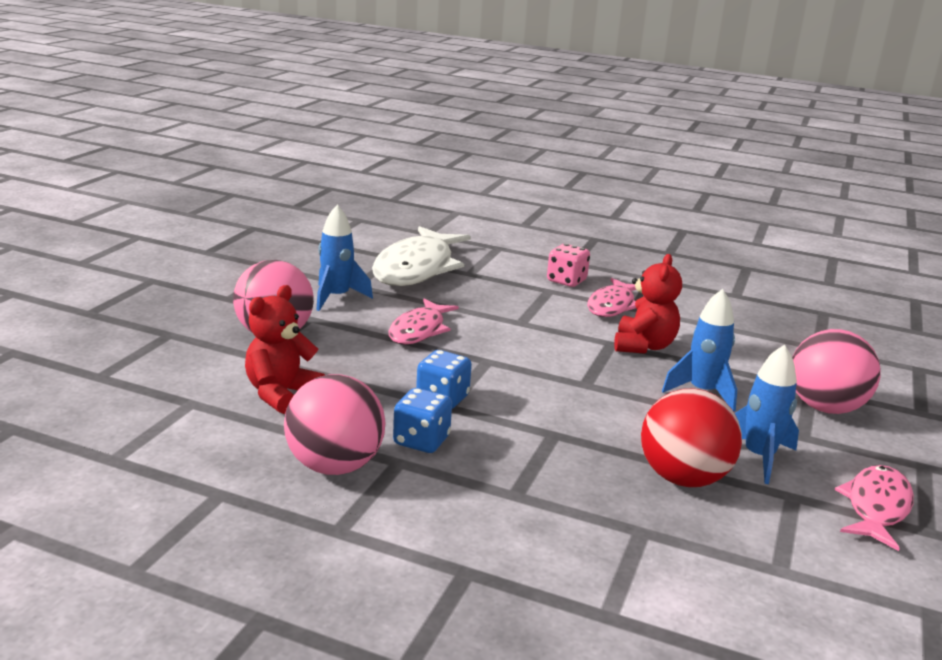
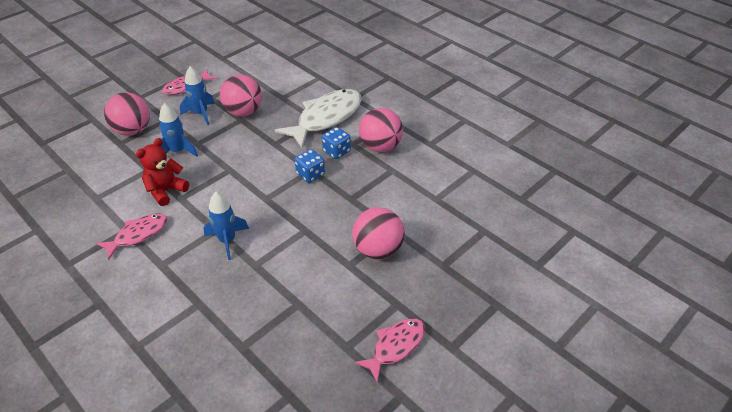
camera: 155 degrees left, 20 degrees up
(281, 394) = (389, 195): red teddy bear -> none
(337, 297) = (320, 287): blue rocket -> blue rocket (227, 241)
(417, 268) = (235, 320): white fish -> white fish (326, 118)
(419, 330) = (286, 235): pink fish -> pink fish (395, 346)
(566, 281) = (136, 274): pink dice -> none
(683, 478) = (243, 112): red ball -> pink ball

